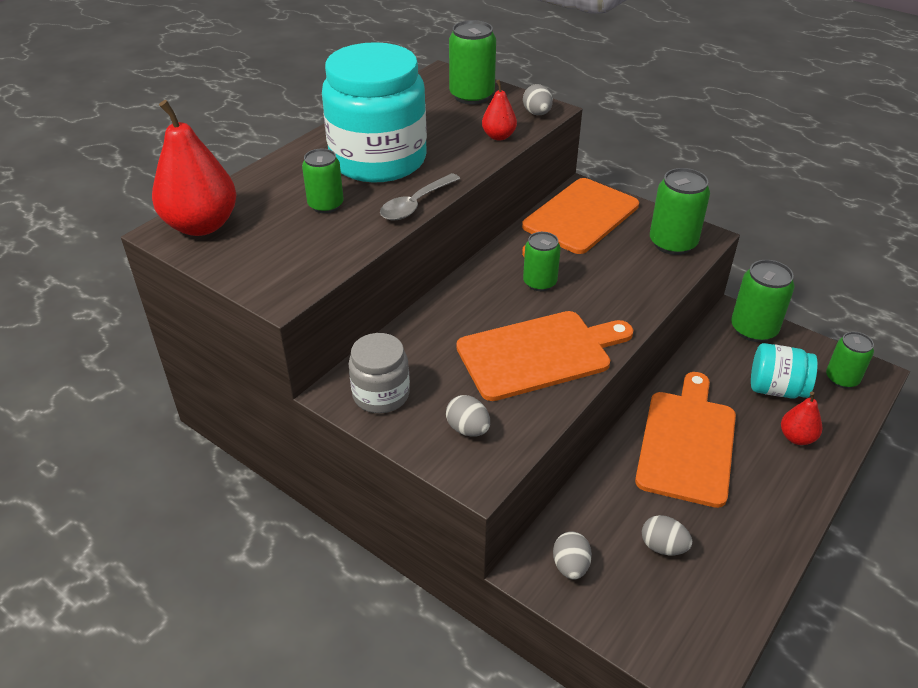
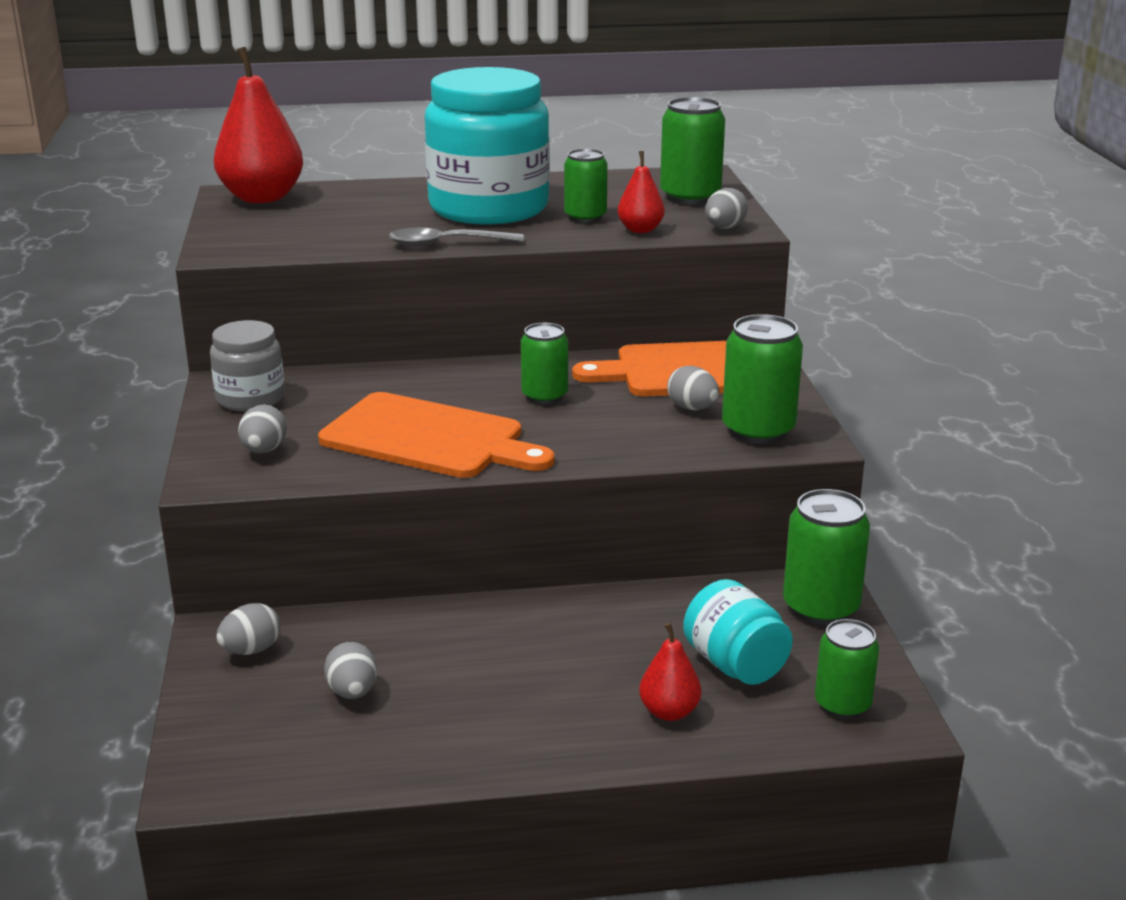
camera: 45 degrees right, 15 degrees down
(326, 205) = (376, 219): green can -> green can (585, 217)
(621, 246) = (692, 408): none -> grey egg
(687, 442) = (539, 643): orange cutting board -> none

